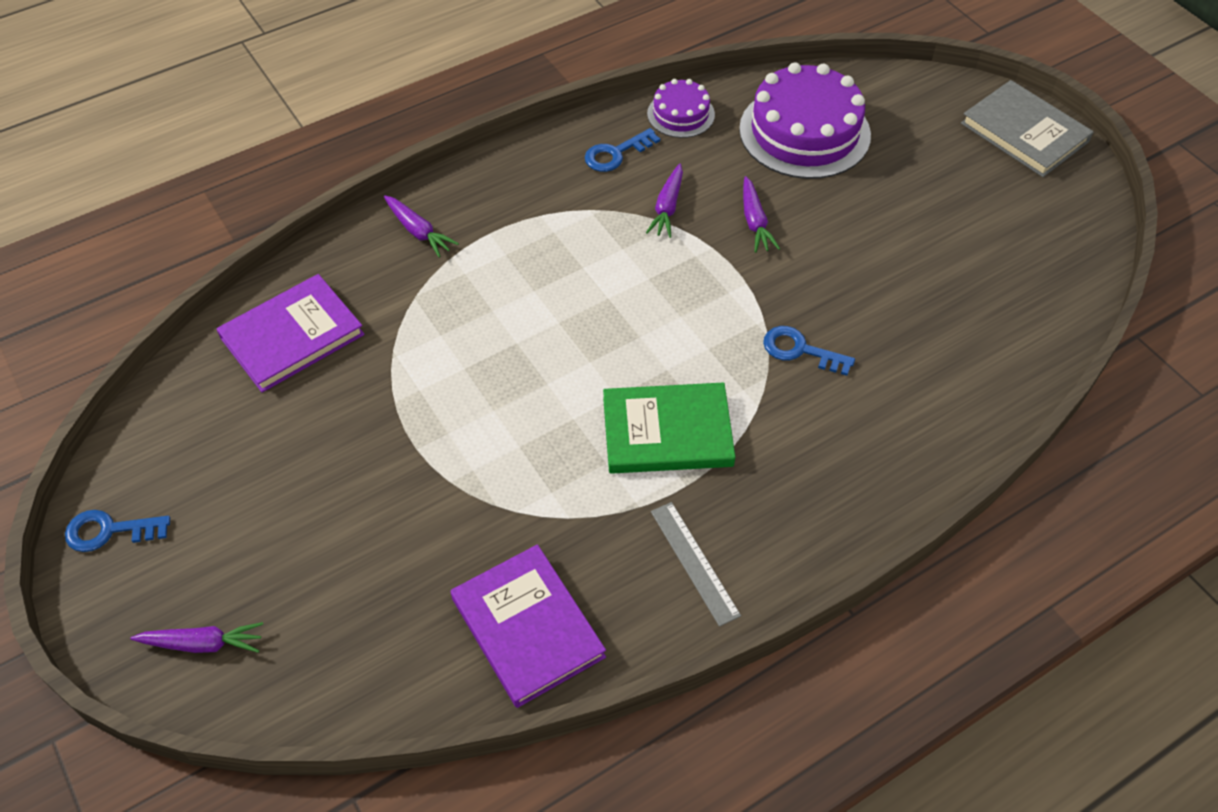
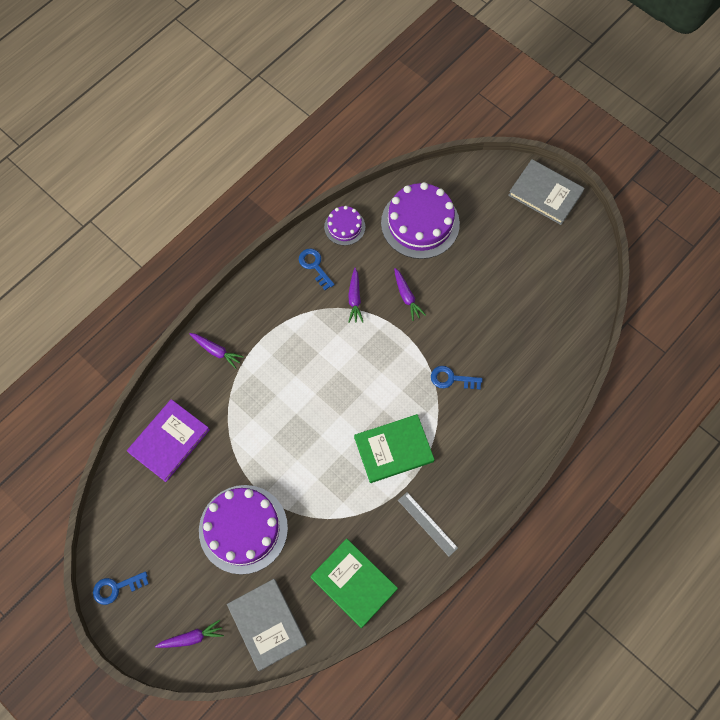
camera: 15 degrees left, 15 degrees up
(345, 657) = (267, 624): none -> grey book
(362, 492) = (243, 529): none -> purple cake
(528, 627) = (354, 583): purple book -> green book
(616, 154) = (314, 266): blue key -> blue key turned 105 degrees clockwise

